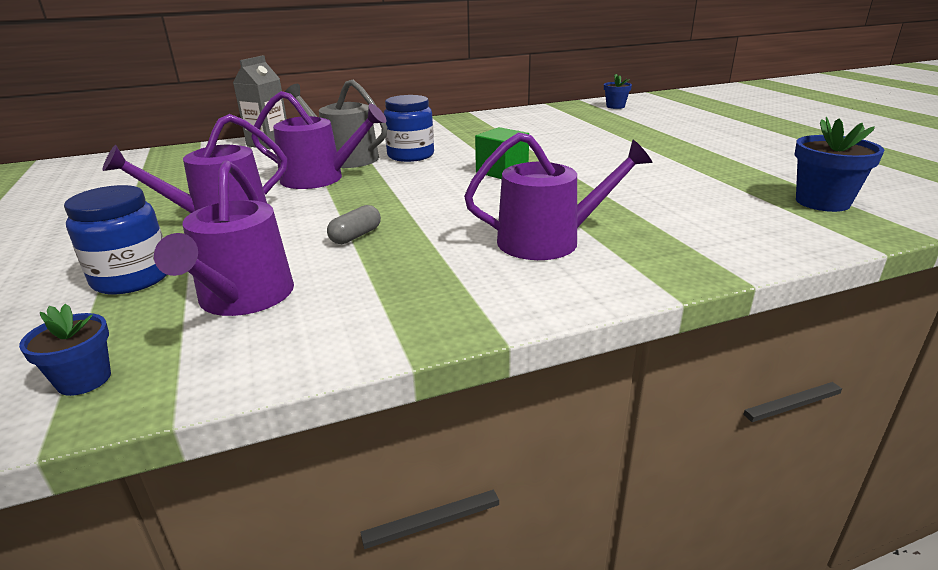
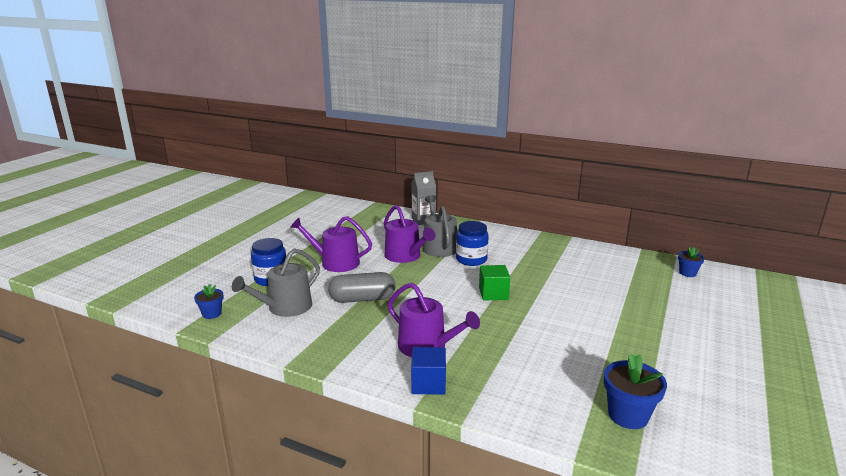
camera: 45 degrees right, 5 degrees down
(242, 298) = (285, 307): purple watering can -> grey watering can
(356, 236) = (362, 299): grey capsule -> grey capsule, size x1.94
(635, 271) = (428, 384): none -> blue cube

